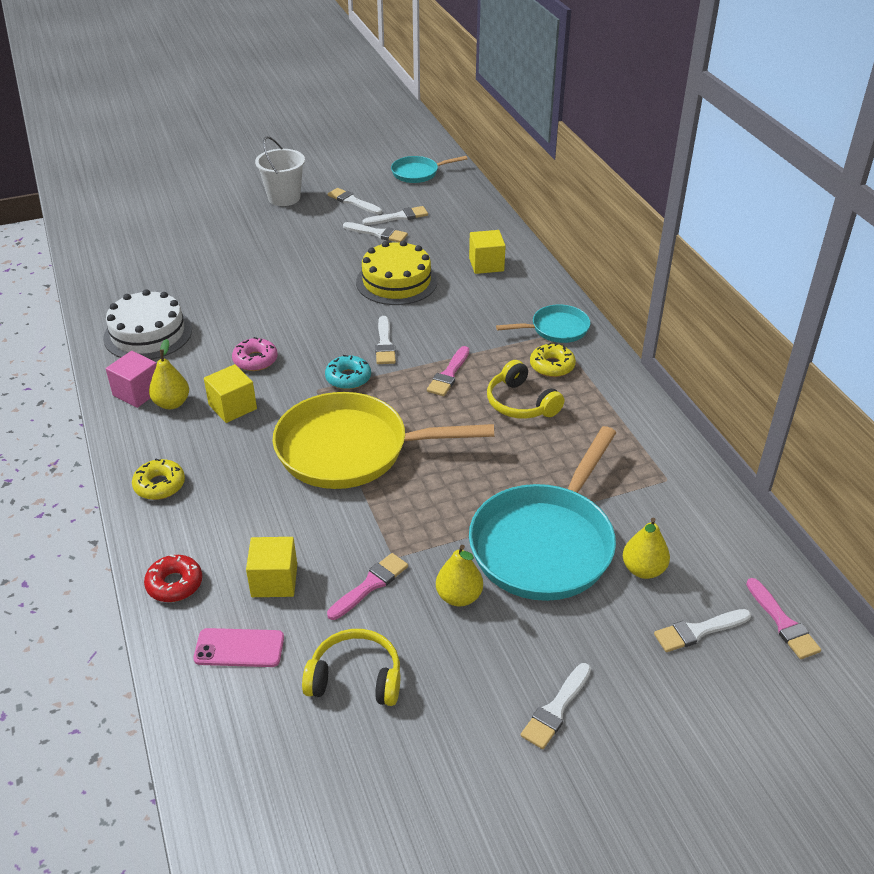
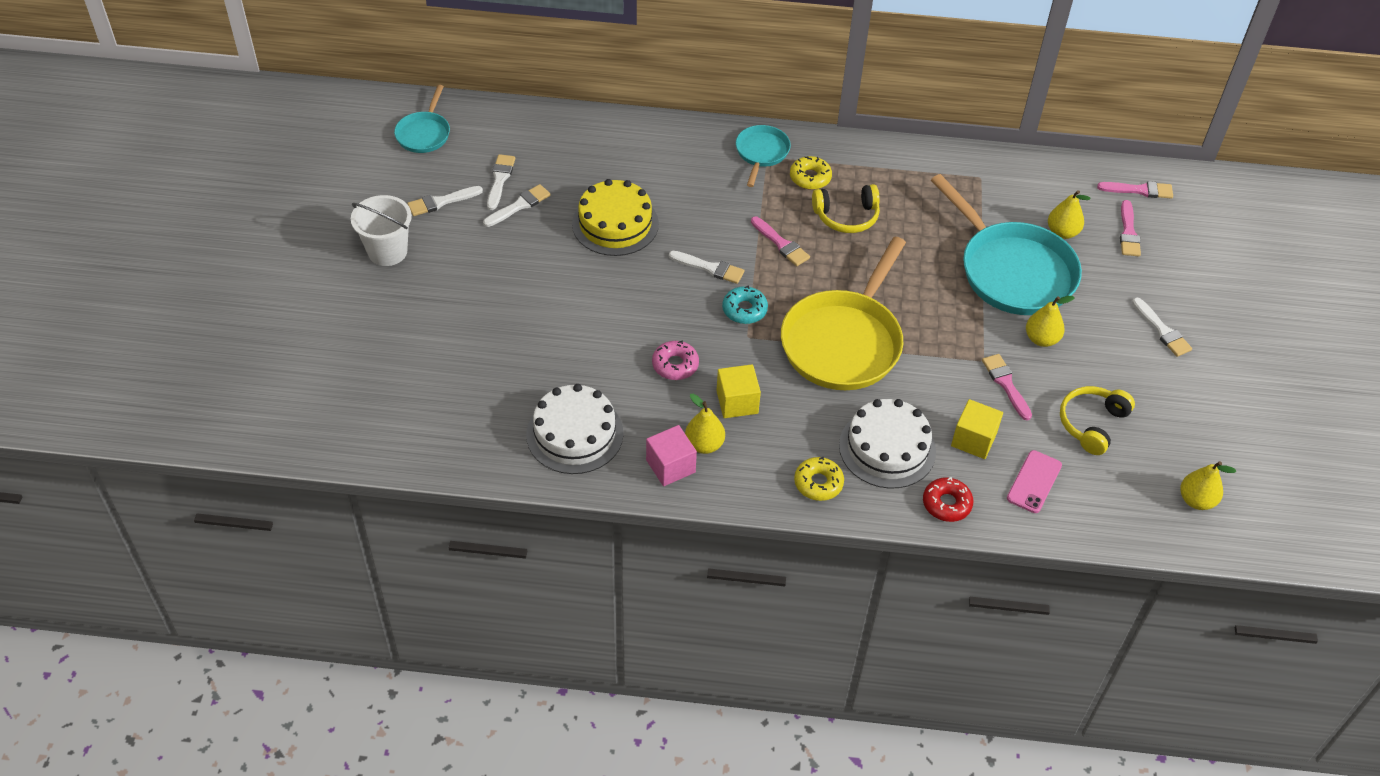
camera: 65 degrees left, 10 degrees up
(228, 519) = (887, 448): none -> white cake
(287, 821) = (1196, 500): none -> yellow pear
(486, 264) = (632, 154): yellow cube -> none
(698, 631) = (1128, 232): white brush -> pink brush

